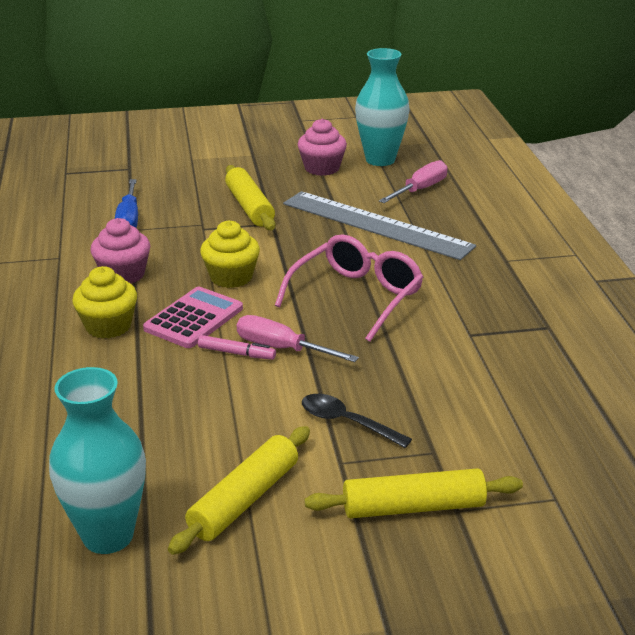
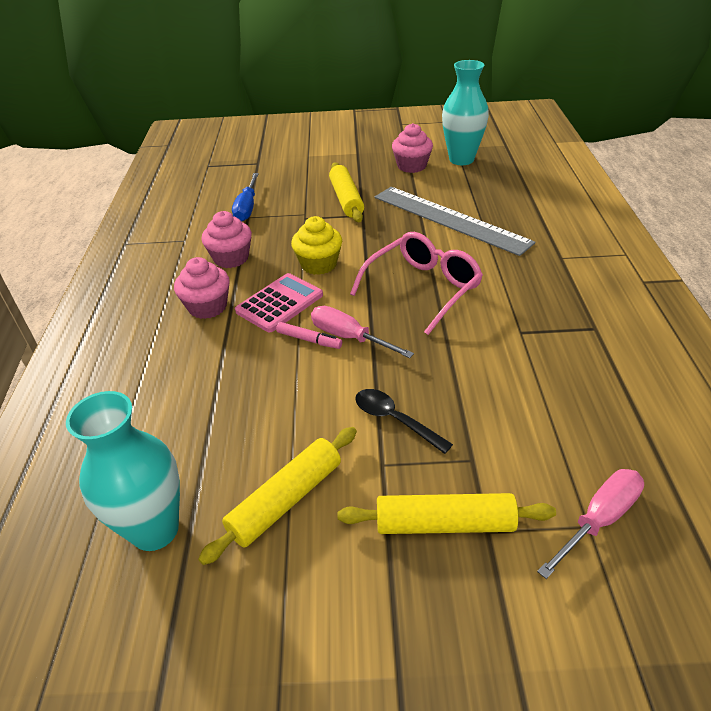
camera: 10 degrees right, 10 degrees up
(108, 326) = (207, 307): yellow cupcake -> pink cupcake
(420, 189) = (492, 187): pink screwdriver -> pink screwdriver (599, 519)

